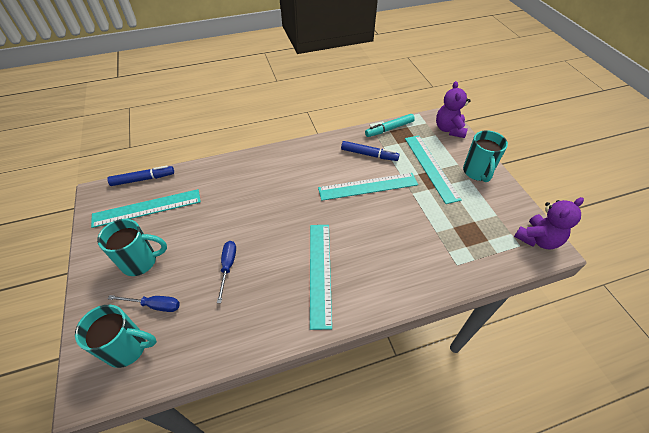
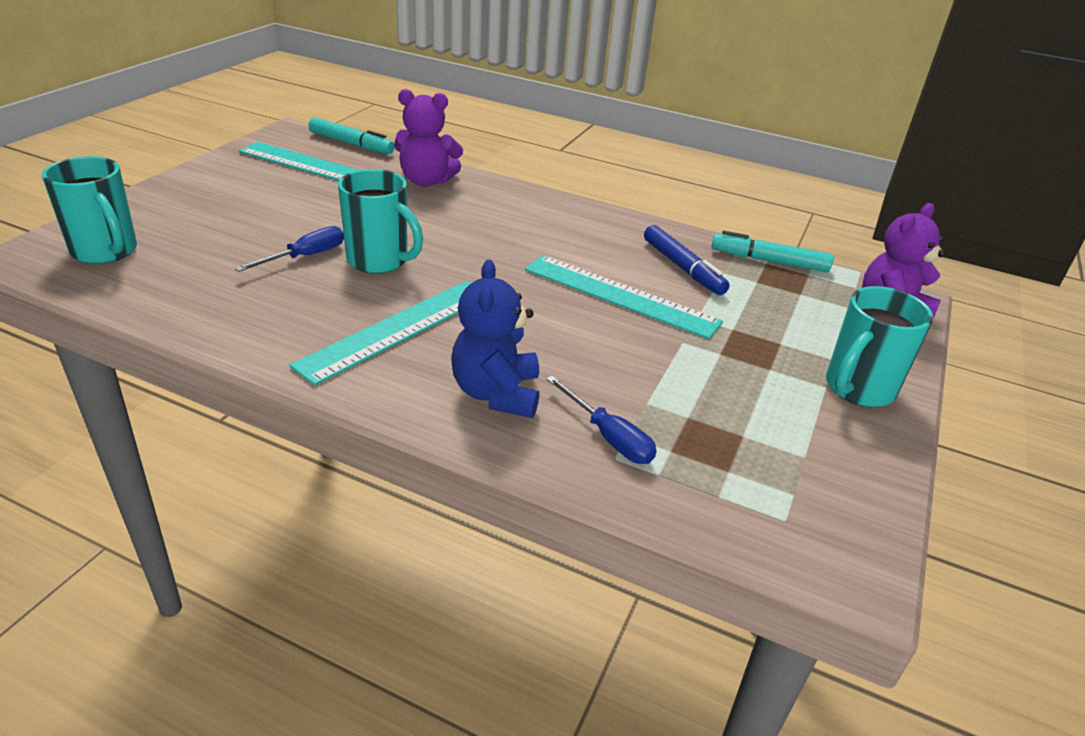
camera: 40 degrees right, 15 degrees down
(141, 261) = (233, 200): turquoise mug -> turquoise mug (379, 261)
(143, 179) = (351, 144): blue marker -> turquoise marker
(154, 305) = (183, 238): blue screwdriver -> blue screwdriver (608, 437)
(392, 271) = (496, 393): none -> blue teddy bear
(430, 167) = (770, 335): turquoise ruler -> none
(537, 239) = (841, 538): purple teddy bear -> purple teddy bear (426, 181)

